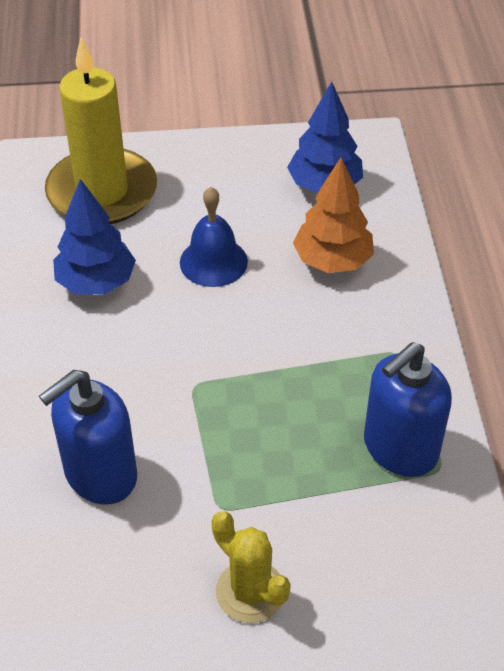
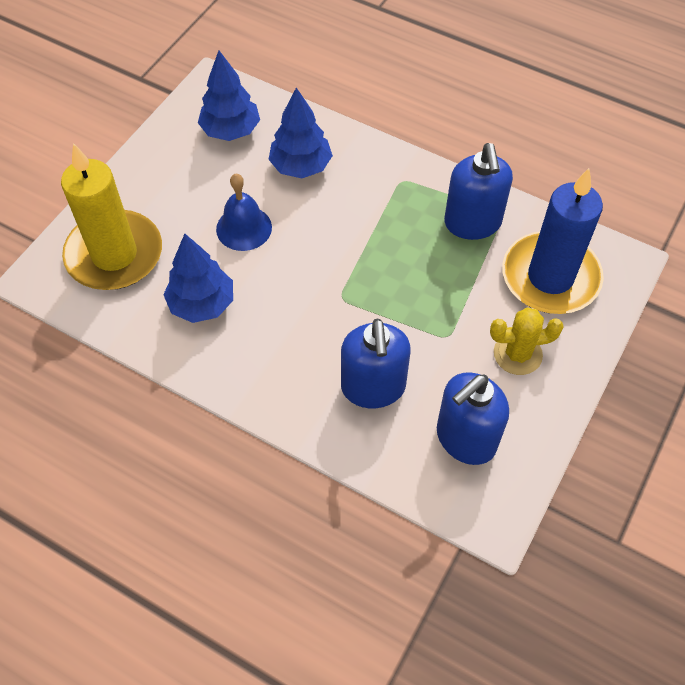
camera: 55 degrees left, 10 degrees up
(94, 598) = (465, 439): none -> blue soap dispenser
(332, 261) = (301, 166): orange tree -> blue tree
(392, 569) = (550, 277): none -> blue candle

